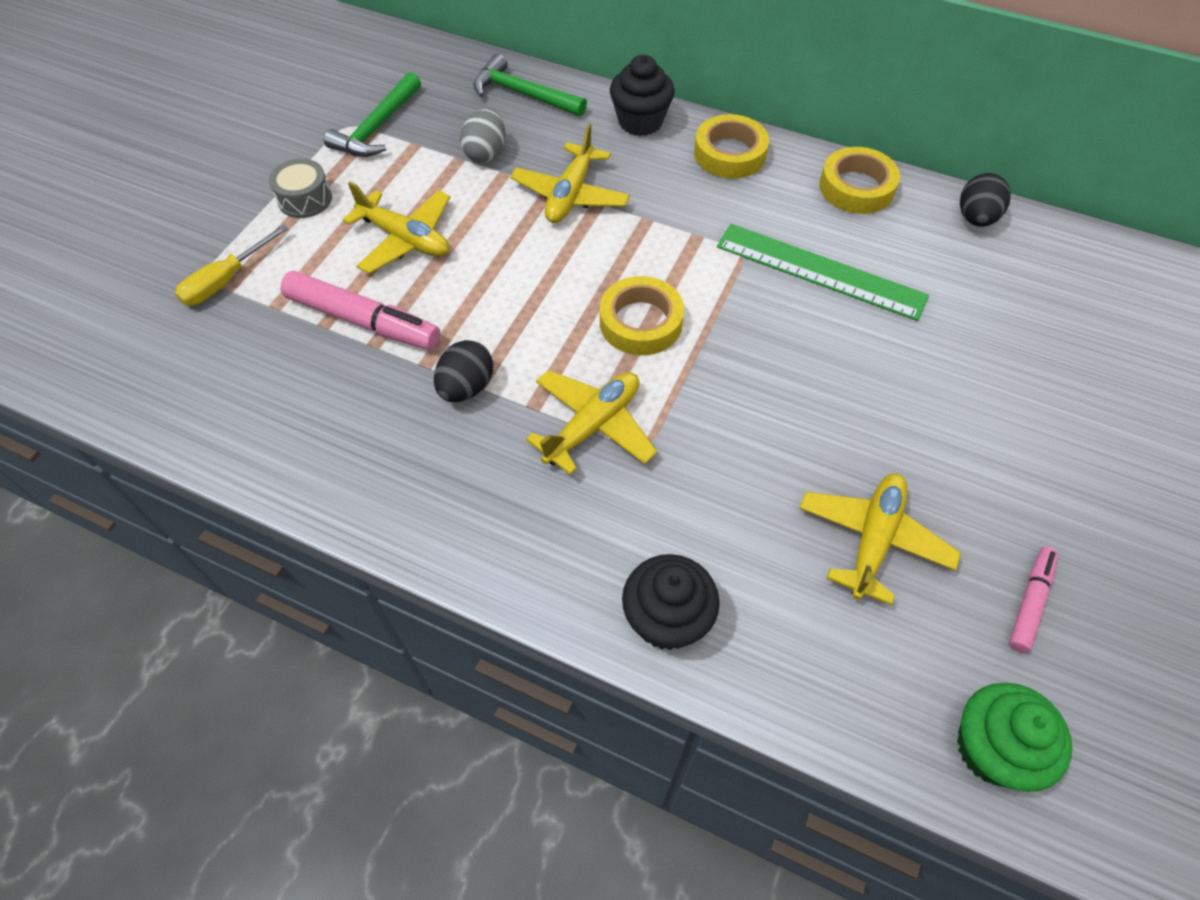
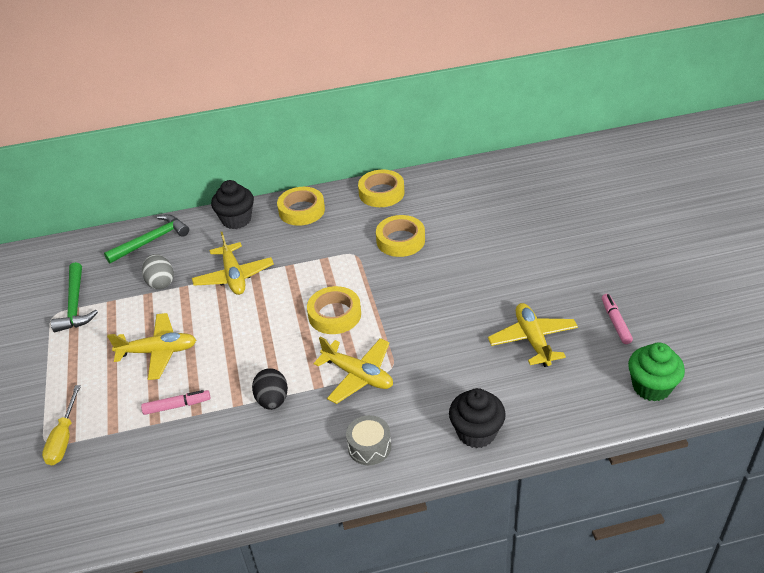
camera: 35 degrees left, 15 degrees down
(305, 199) = (69, 367): grey drum -> grey drum (369, 447)
(363, 321) = (177, 406): pink marker -> pink marker, size x0.56
(523, 94) = (151, 240): green hammer -> green hammer turned 150 degrees clockwise
(593, 426) = (358, 375): yellow plane -> yellow plane turned 120 degrees clockwise
(820, 271) = (400, 240): green ruler -> yellow tape
(975, 218) = (450, 177): black egg -> none

